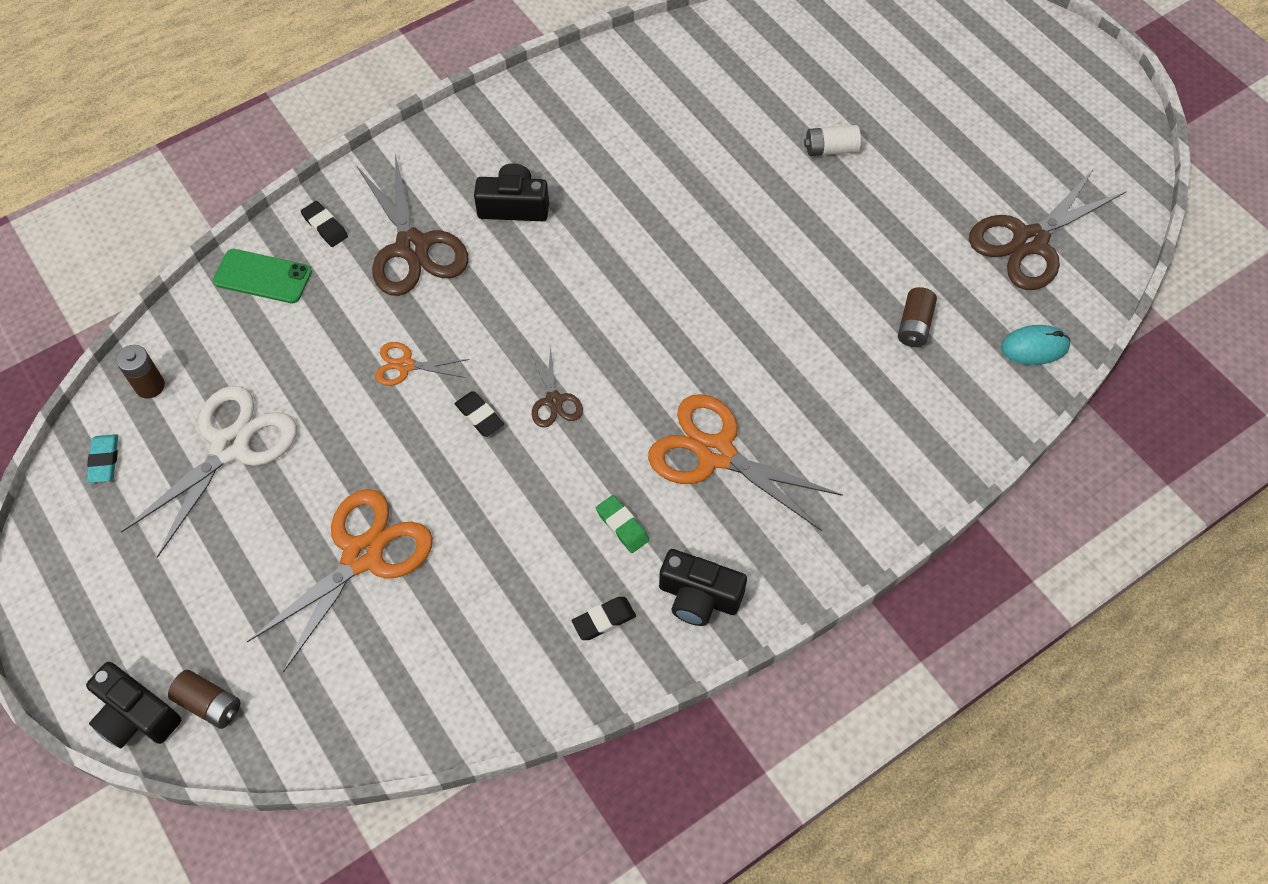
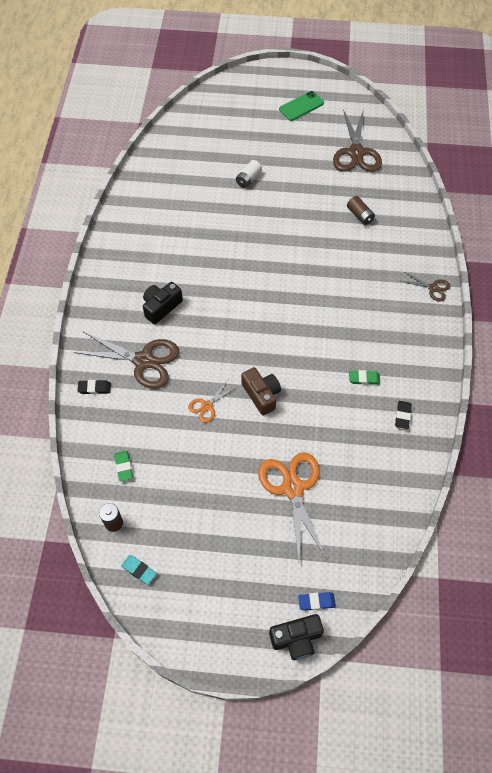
camera: 50 degrees left, 0 degrees up
(209, 704) = (316, 602): brown battery -> blue eraser
(230, 447) = (183, 508): white scissors -> none
(237, 339) = (123, 467): none -> green eraser
(262, 277) = (97, 433): green phone -> green phone (301, 106)
(479, 416) = (261, 395): black eraser -> brown camera
(554, 400) = (280, 361): brown scissors -> brown scissors (433, 288)
(699, 596) = (420, 374): black camera -> none
(716, 453) = (358, 322): orange scissors -> none
(1034, 347) = (404, 187): turquoise mouse -> none

